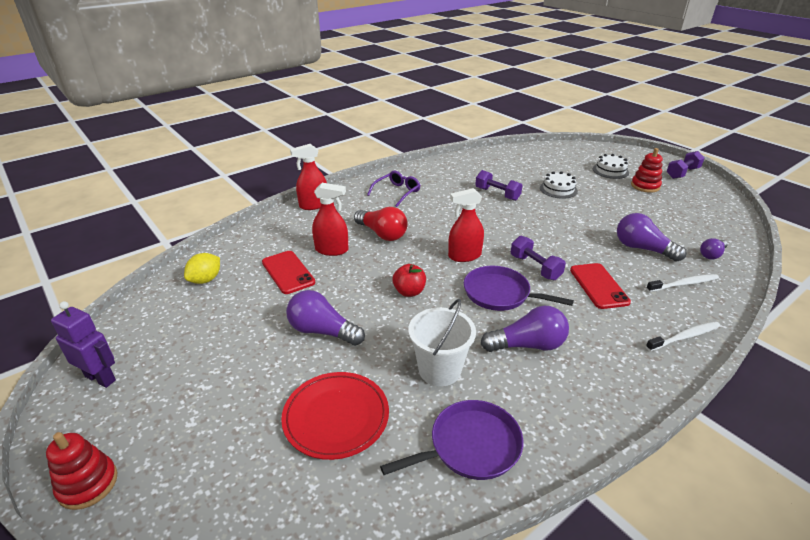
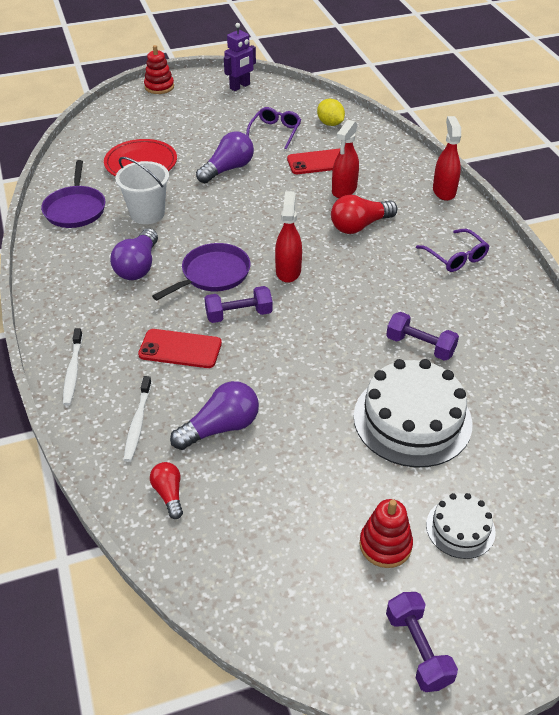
camera: 110 degrees right, 10 degrees up
(230, 315) = (275, 132): none -> purple glasses
(409, 292) = (250, 221): red apple -> none
(497, 194) = (420, 346): purple dumbbell -> purple dumbbell turned 60 degrees clockwise
(558, 189) = (412, 419): white cake -> white cake, size x1.92
(711, 255) = (169, 494): purple light bulb -> red light bulb

